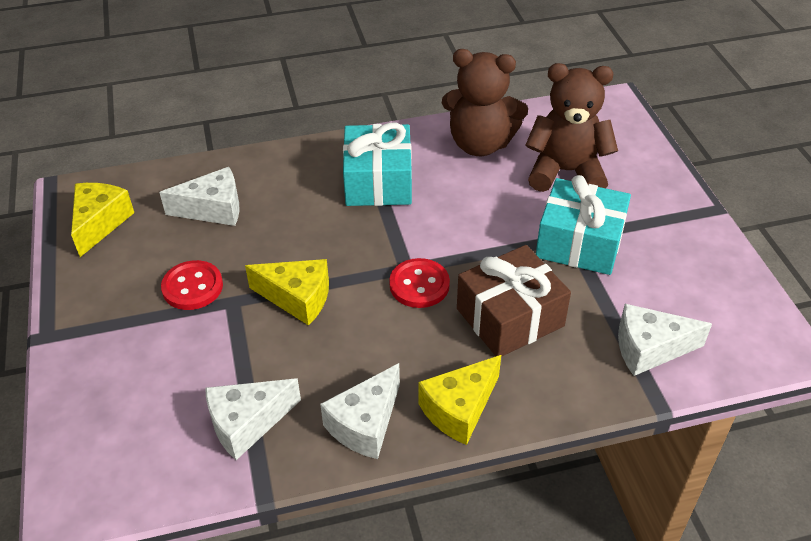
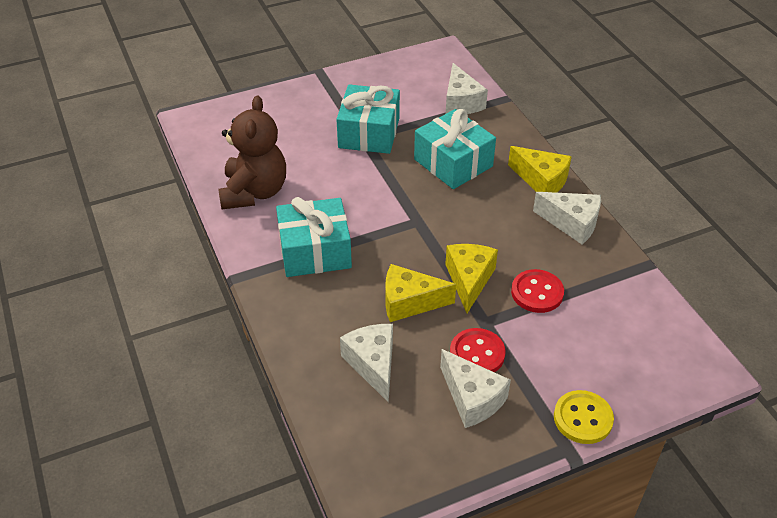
camera: 100 degrees left, 0 degrees up
(72, 357) = (583, 418): none -> yellow button
(100, 223) = (412, 457): yellow cheese -> yellow cheese (409, 302)
(247, 423) = (598, 285): white cheese -> white cheese (472, 398)
(419, 285) = (434, 211): red button -> red button (537, 292)
(510, 317) = (453, 163): brown gift -> turquoise gift
(566, 172) = (287, 142): brown teddy bear -> none

